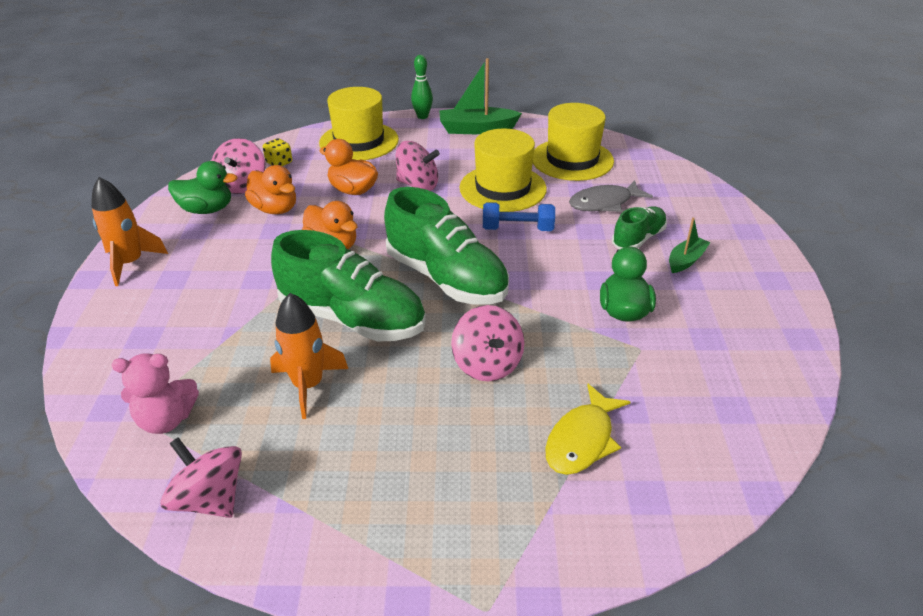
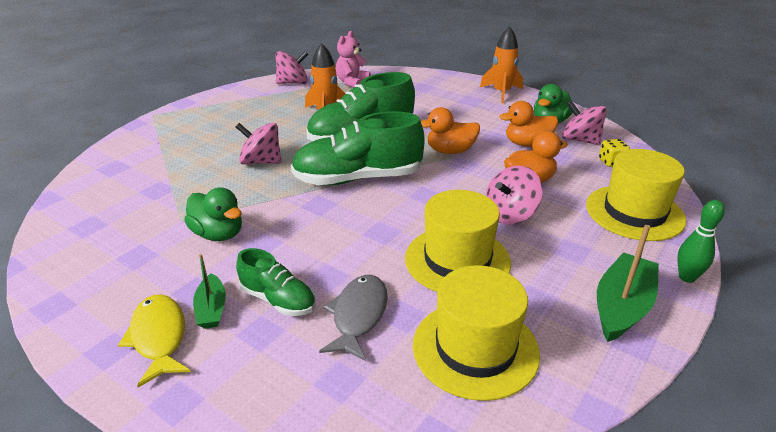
camera: 125 degrees right, 5 degrees down
(517, 229) = (379, 236): blue dumbbell -> none
(582, 440) = (169, 166): yellow fish -> yellow fish (159, 337)
(638, 239) = (278, 300): green shoe -> green shoe turned 45 degrees counterclockwise

